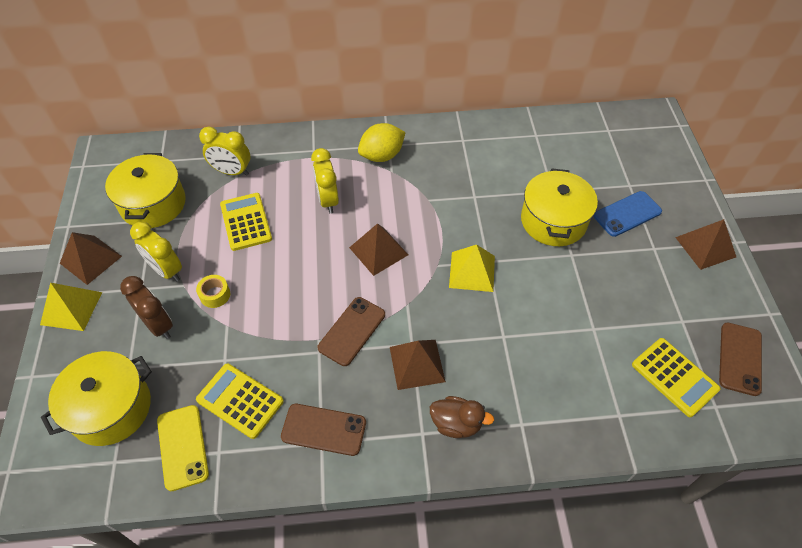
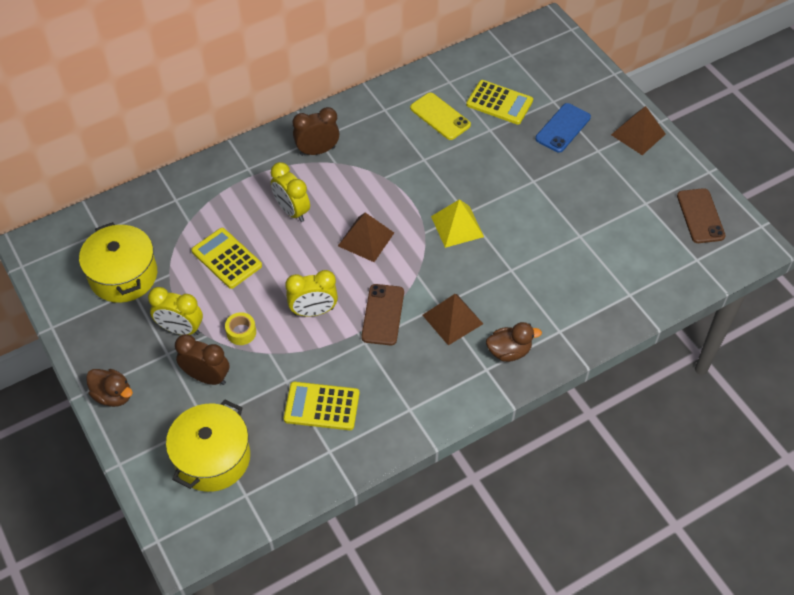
camera: 25 degrees left, 0 degrees up
(71, 308) = (113, 395): yellow pyramid -> brown duck
(90, 259) = (99, 347): brown pyramid -> none
(182, 447) = (296, 460): yellow phone -> yellow phone (440, 116)
(232, 172) = (181, 217): yellow clock -> yellow clock (313, 311)
(323, 430) = (406, 399): brown phone -> none
(382, 156) = (317, 151): yellow lemon -> brown clock
(553, 221) = (504, 157): yellow pot -> none
(674, 377) = (658, 249): yellow calculator -> yellow calculator (499, 103)

